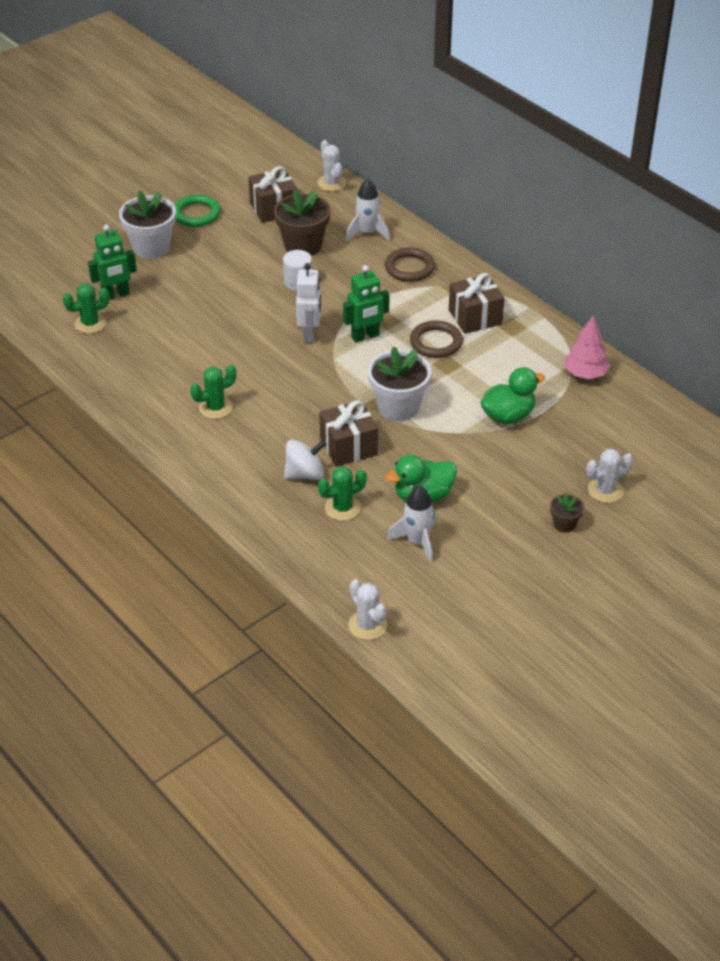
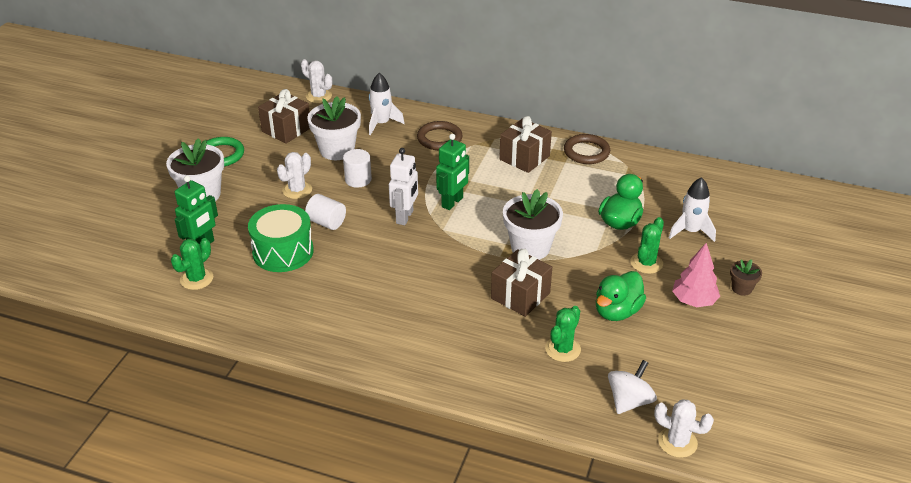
camera: 30 degrees left, 5 degrees down
(178, 326) = (283, 252): none -> green drum
(215, 407) = (377, 308): green cactus -> green cactus (646, 263)
(236, 313) = (326, 222): none -> white cylinder
(303, 245) = (337, 150): brown flower pot -> white flower pot
(305, 474) = (505, 333): white spinning top -> white spinning top (629, 401)
(309, 334) = (405, 217): white robot -> white robot turned 45 degrees clockwise
(417, 541) = (648, 351): white rocket -> white rocket (691, 231)
(436, 342) = (512, 187): brown ring -> brown ring (586, 152)
(585, 374) = (644, 170): pink tree -> pink tree (694, 301)
(605, 490) = (744, 250): white cactus -> white cactus (297, 190)

